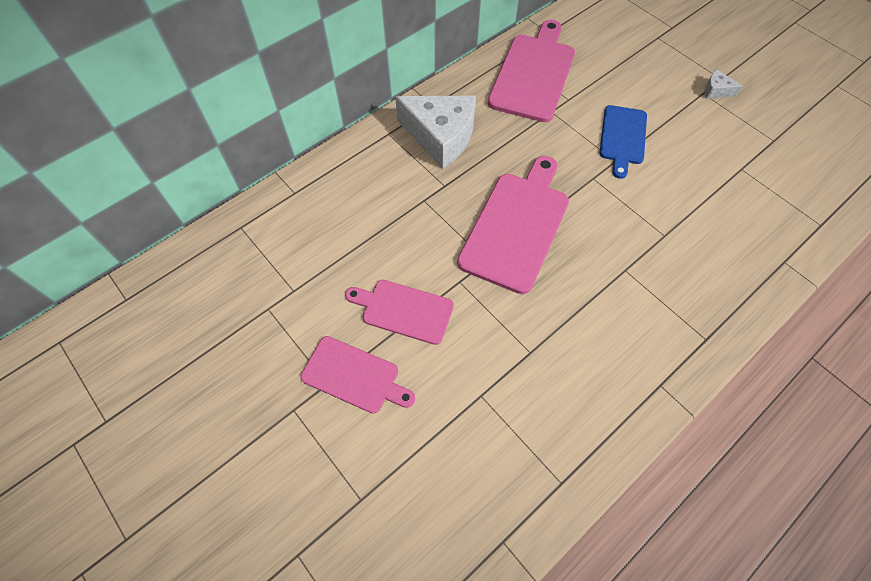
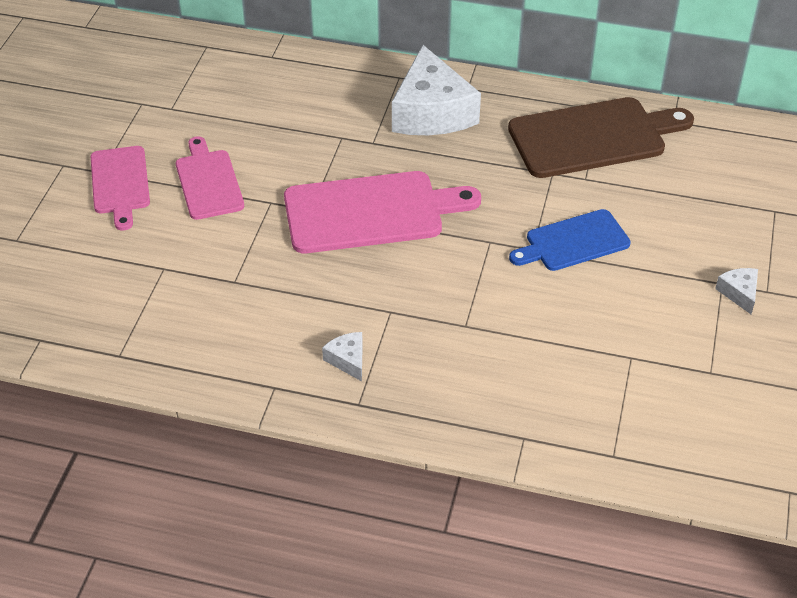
camera: 55 degrees right, 15 degrees down
(533, 74) = (593, 137): pink cutting board -> brown cutting board
(658, 322) = (348, 360): none -> white cheese

